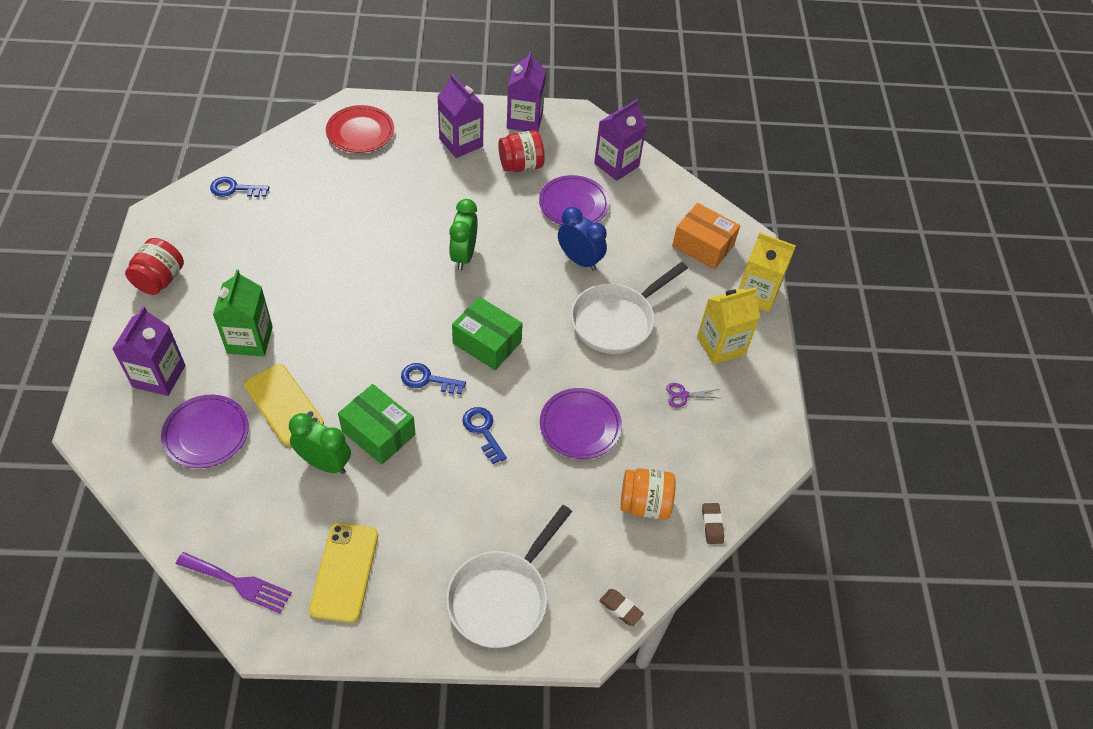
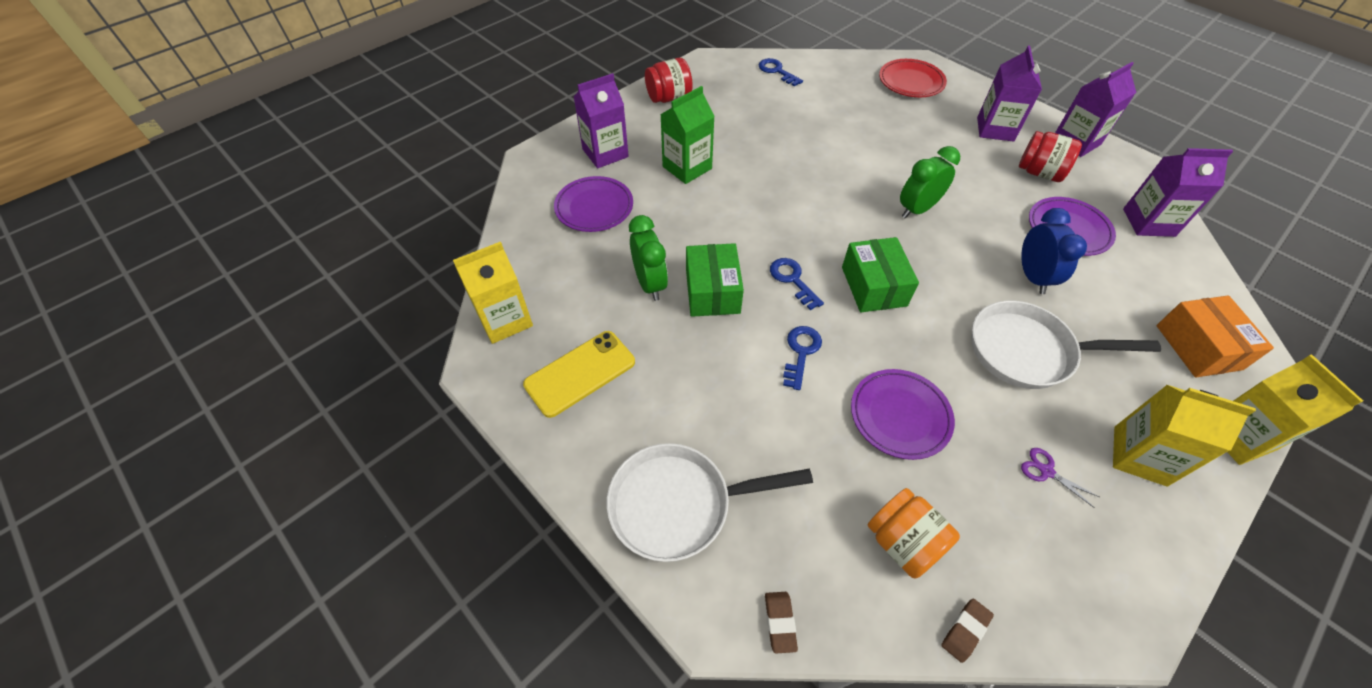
camera: 50 degrees right, 0 degrees up
(238, 583) = (505, 320): purple fork -> yellow carton
(283, 404) = (664, 224): yellow phone -> none

